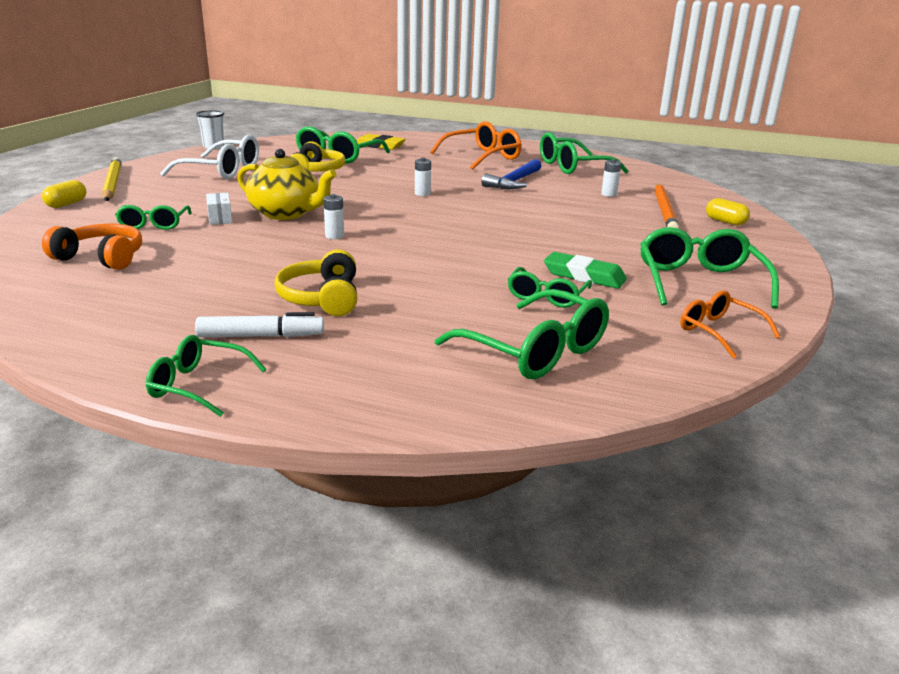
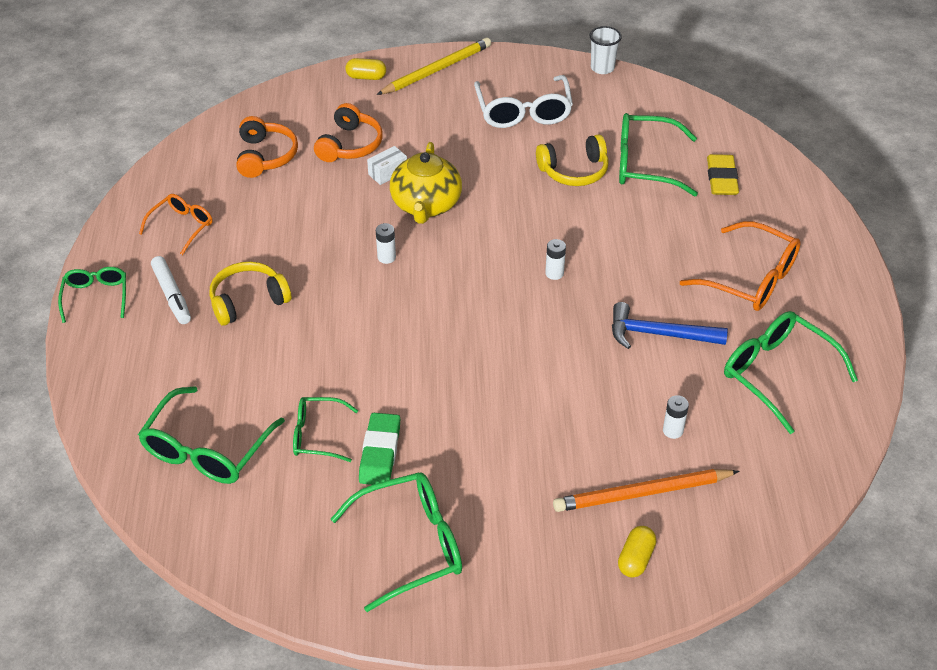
camera: 70 degrees right, 20 degrees up
(154, 224) = (350, 145): green glasses -> orange headphones
(719, 332) = (293, 568): orange glasses -> orange glasses (181, 227)

